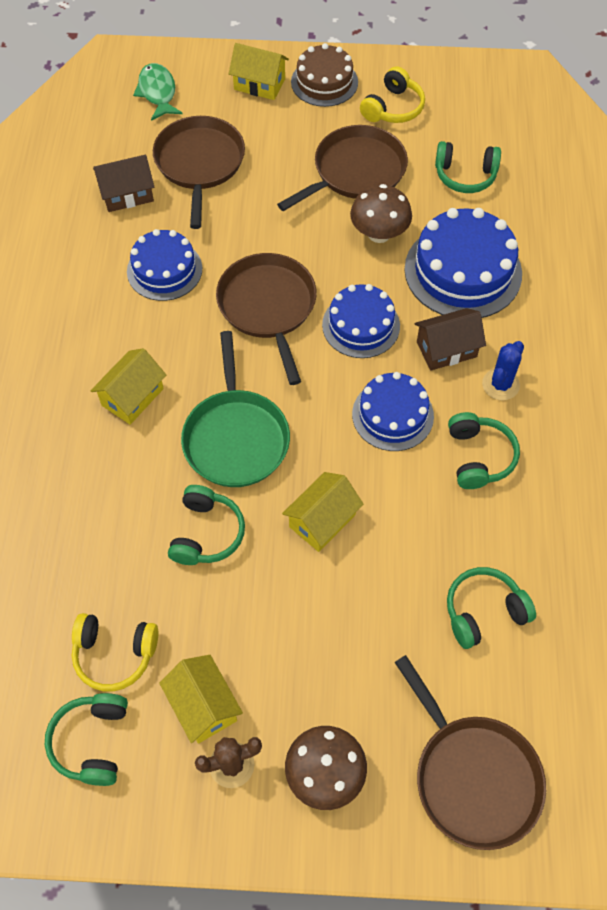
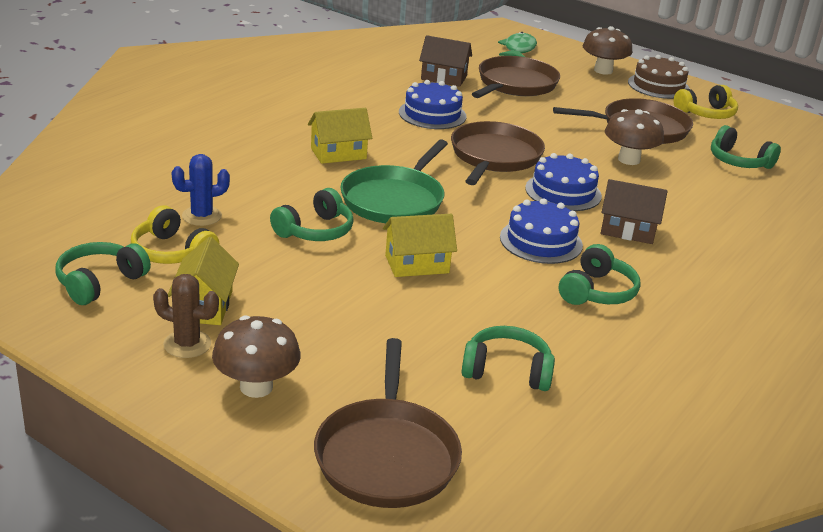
camera: 30 degrees right, 30 degrees down
(259, 84) = (603, 70): yellow house -> brown mushroom
(463, 271) = (686, 201): blue cake -> none
(500, 384) = (660, 265): blue cactus -> blue cactus (202, 216)

